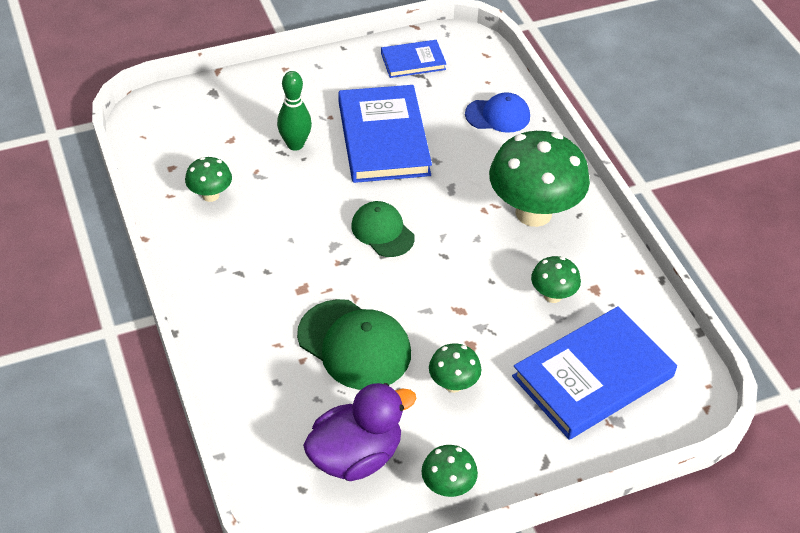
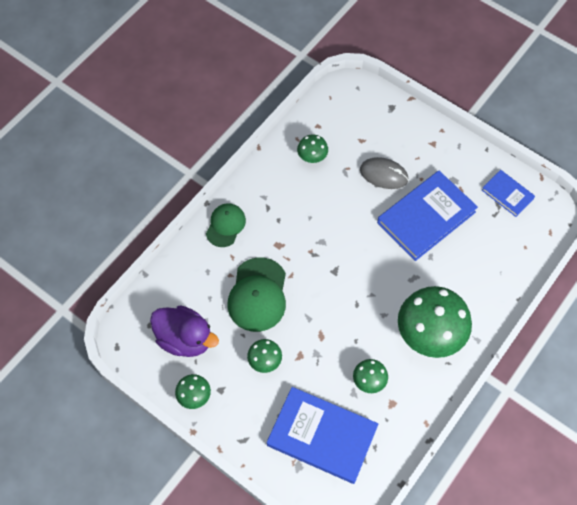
camera: 60 degrees right, 15 degrees up
(295, 144) = (383, 174): green bowling pin -> grey mouse
(382, 231) = (350, 260): green cap -> green cap (225, 225)
(498, 115) = (498, 270): blue cap -> none

